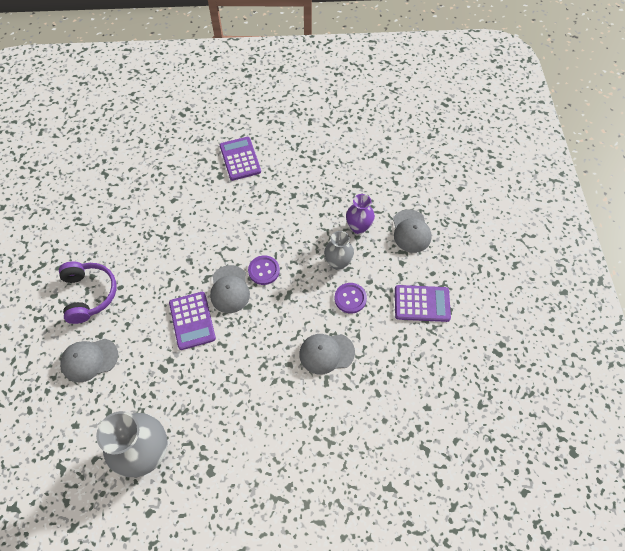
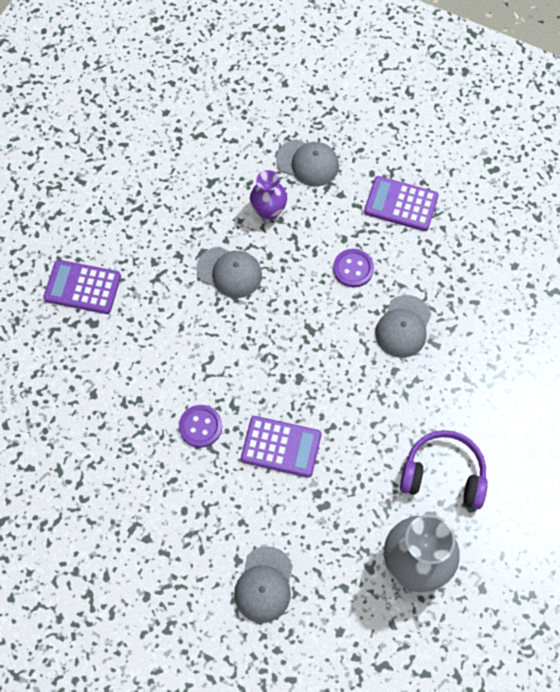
camera: 60 degrees left, 5 degrees up
(89, 294) = (172, 551): purple headphones -> purple headphones (443, 475)
(229, 289) = (264, 387): grey cap -> grey cap (229, 272)
(264, 270) = (263, 339): purple button -> purple button (200, 426)
(338, 263) = (301, 257): grey vase -> none
(422, 303) = (401, 204): purple calculator -> purple calculator turned 105 degrees counterclockwise

